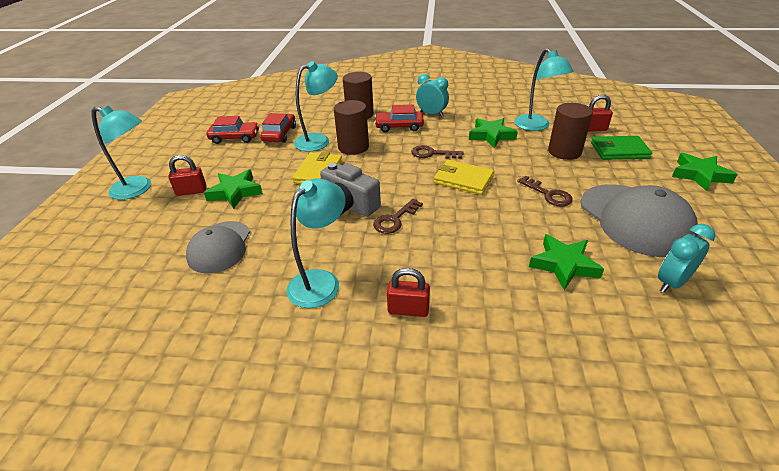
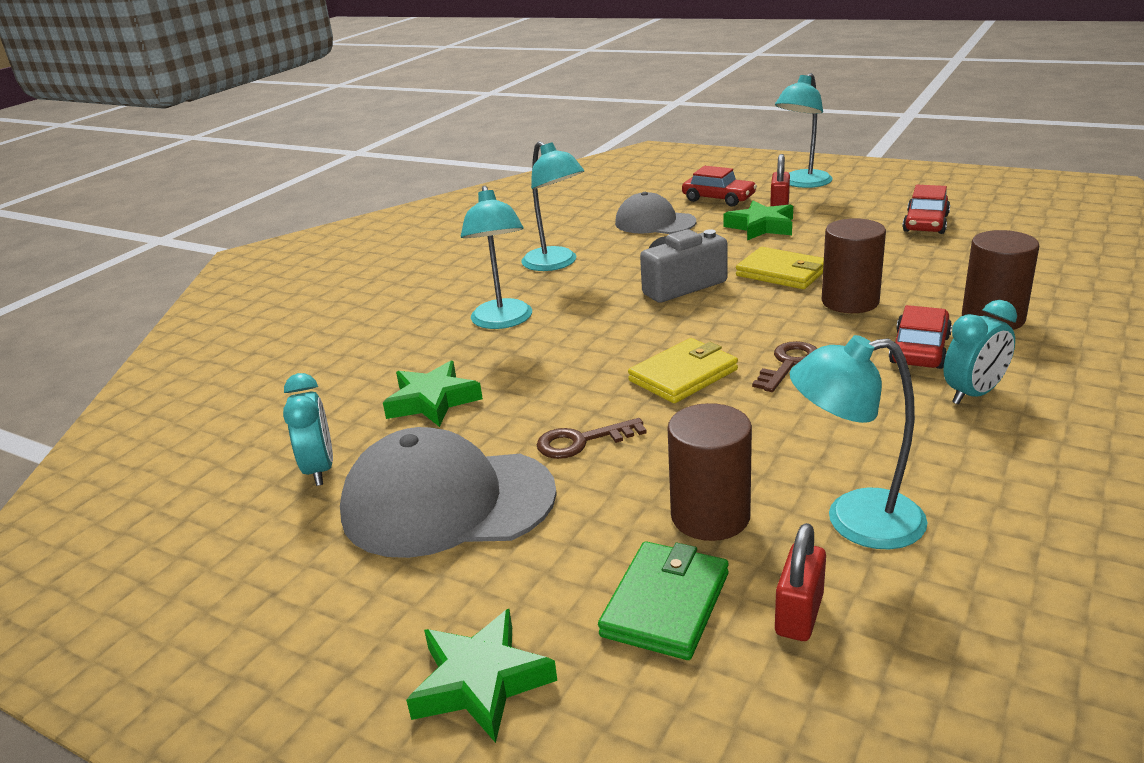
camera: 115 degrees right, 10 degrees down
(279, 134) = (926, 251): red car -> red car (718, 198)
(319, 140) = (889, 278): turquoise lamp -> turquoise lamp (503, 321)
(395, 220) = (623, 310): brown key -> none
(408, 310) = (473, 299): red padlock -> none
(491, 135) = (832, 443): green star -> none

